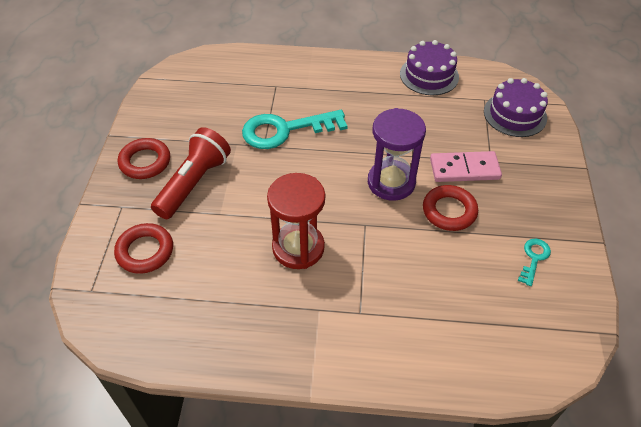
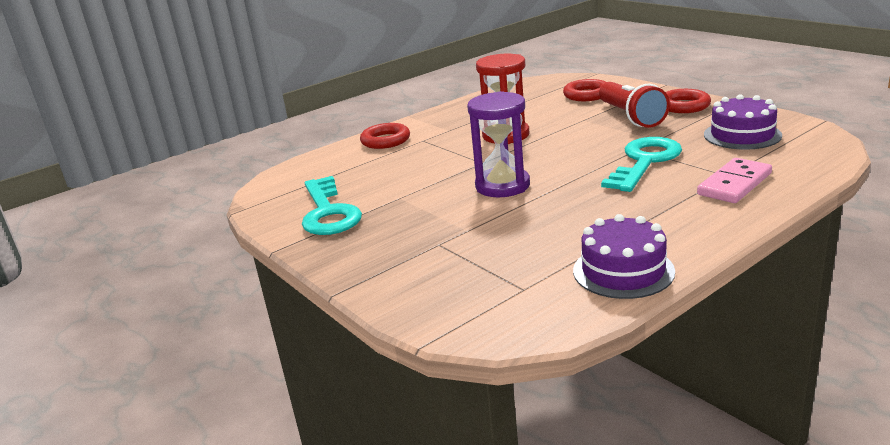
camera: 140 degrees right, 25 degrees down
(449, 211) = (430, 198): red ring -> red ring (385, 140)
(464, 169) = (455, 225): pink domino -> pink domino (734, 184)
(515, 114) = (467, 295): purple cake -> purple cake (742, 135)
(534, 258) = (328, 212): turquoise key -> turquoise key, size x2.11

